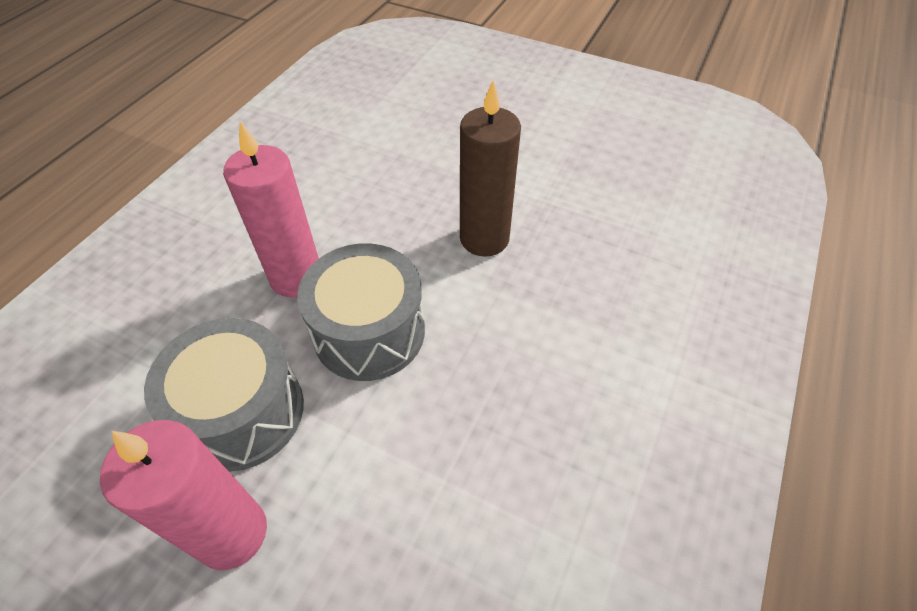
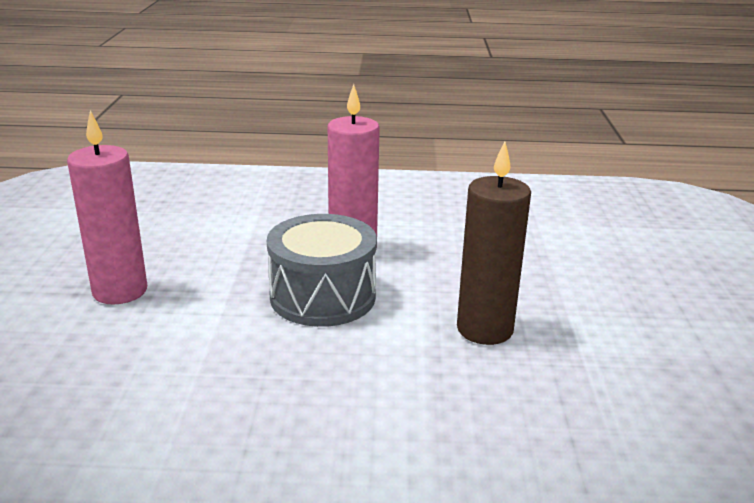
camera: 65 degrees right, 25 degrees down
(242, 412) = (216, 265): grey drum -> none

